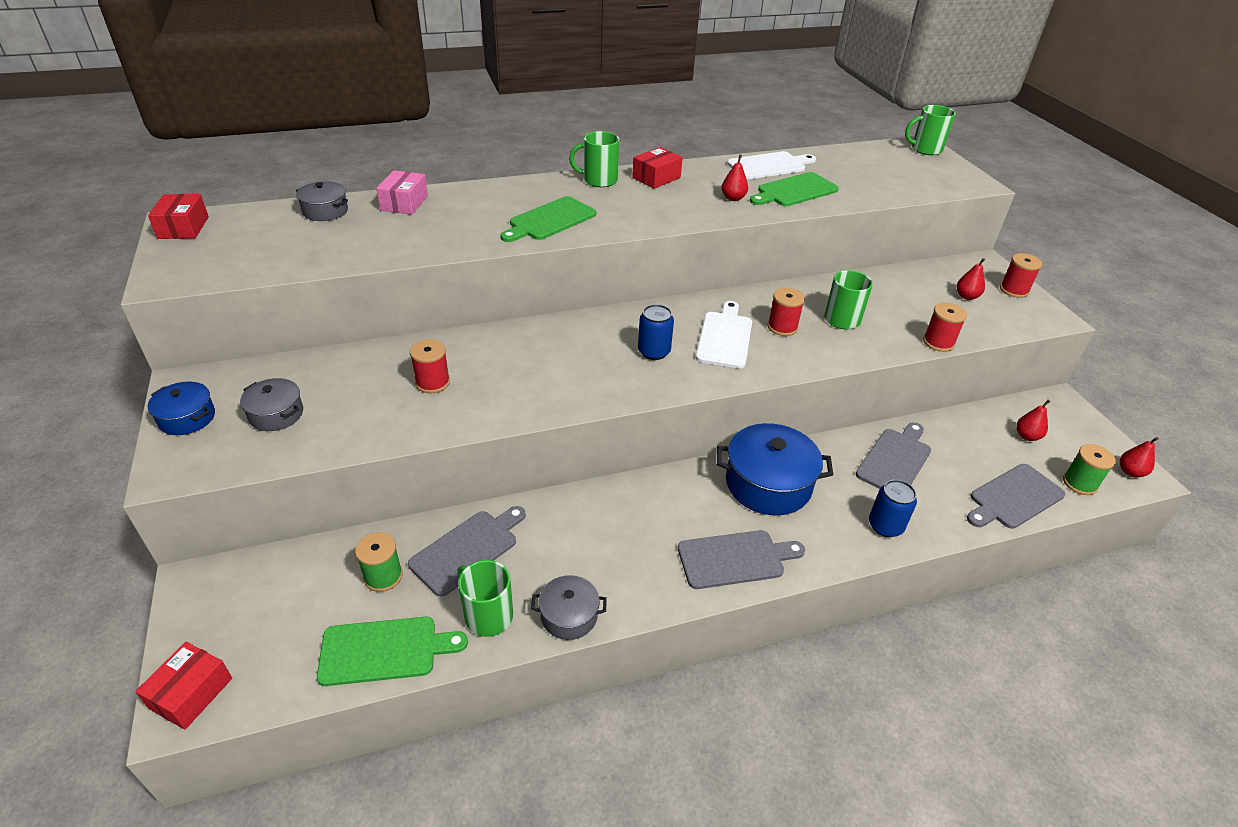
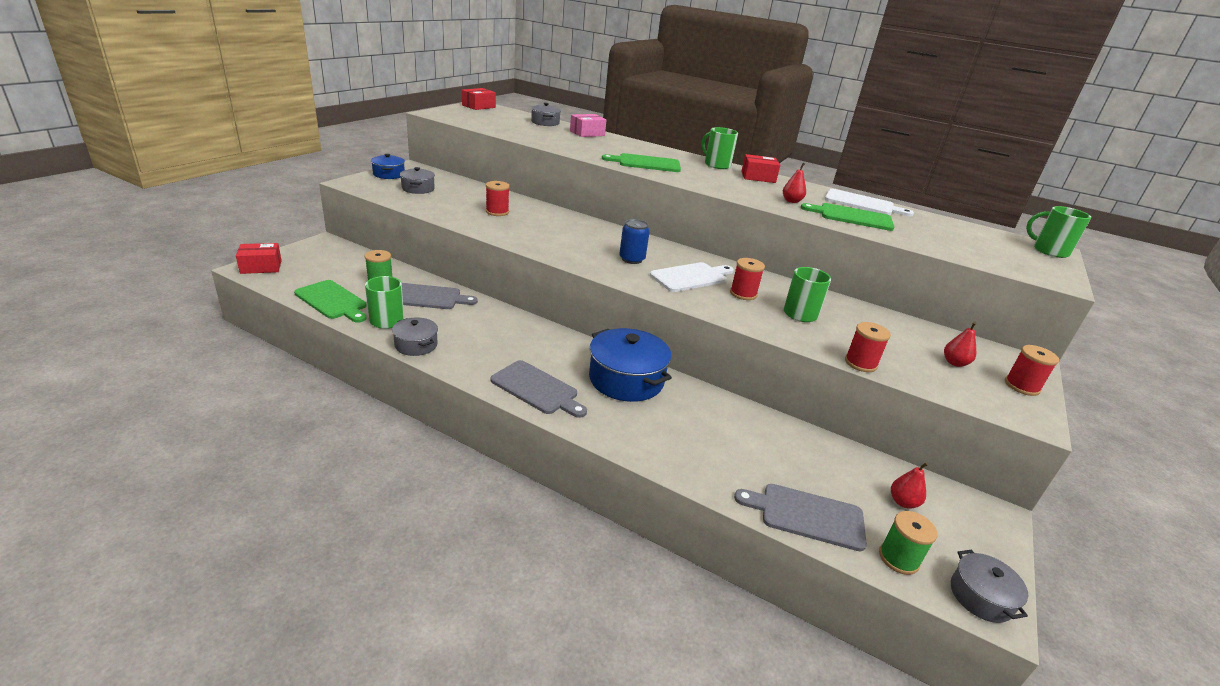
camera: 45 degrees right, 10 degrees down
(885, 526) = (663, 448): blue can -> none
(895, 460) = (744, 431): grey cutting board -> none
(1130, 472) = (981, 597): red pear -> grey pot

